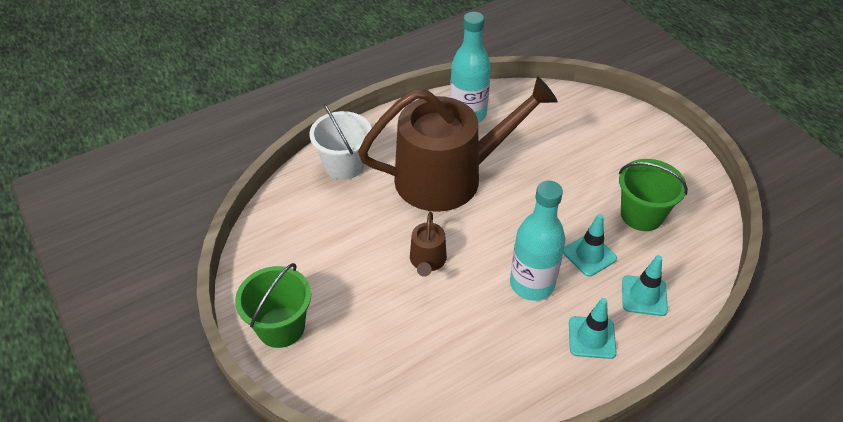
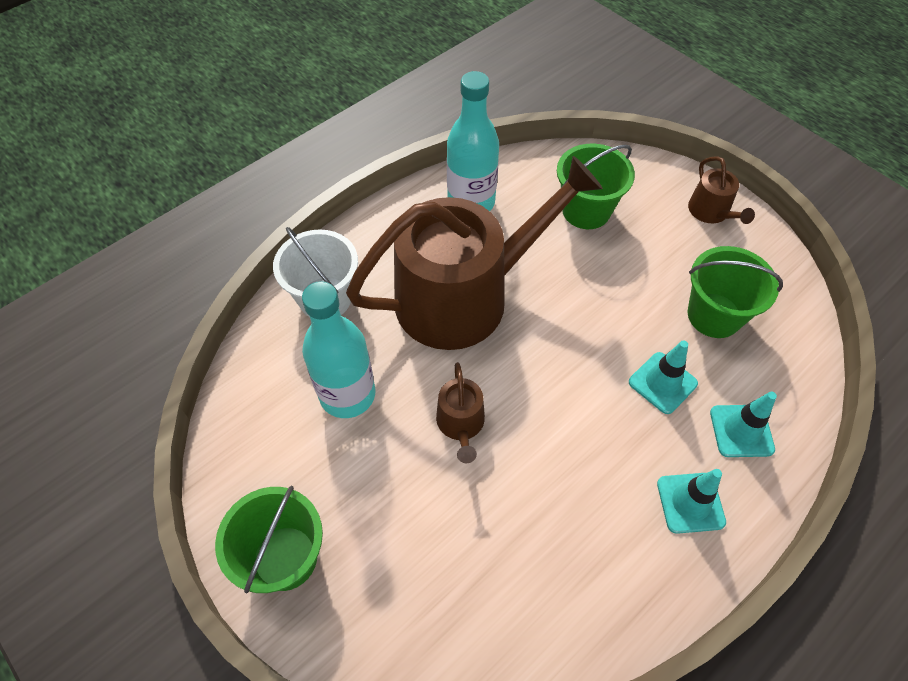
camera: 10 degrees left, 10 degrees up
(532, 284) = (600, 437): turquoise bottle -> turquoise bottle (347, 394)
(556, 130) = (586, 210): none -> green bucket
(657, 143) = (711, 212): none -> brown watering can

